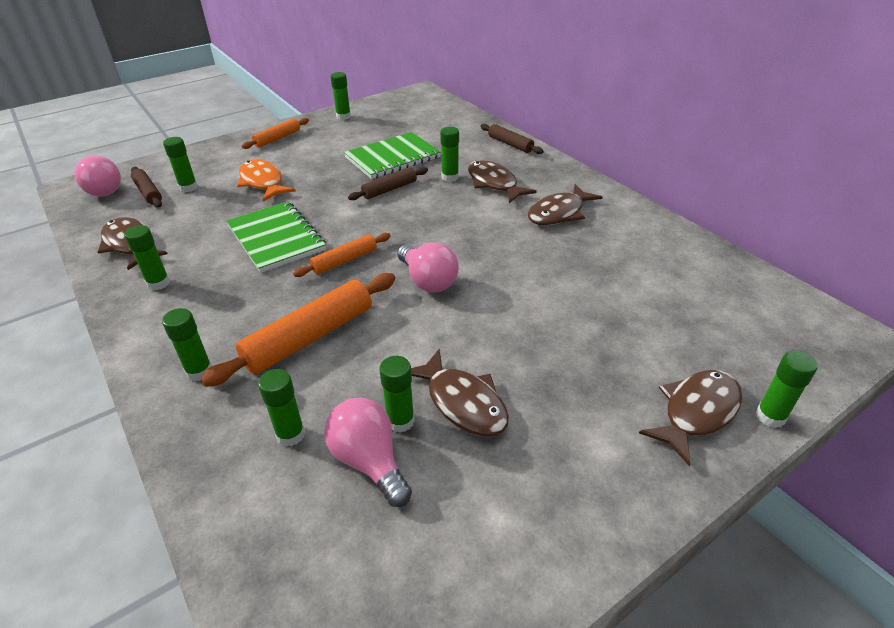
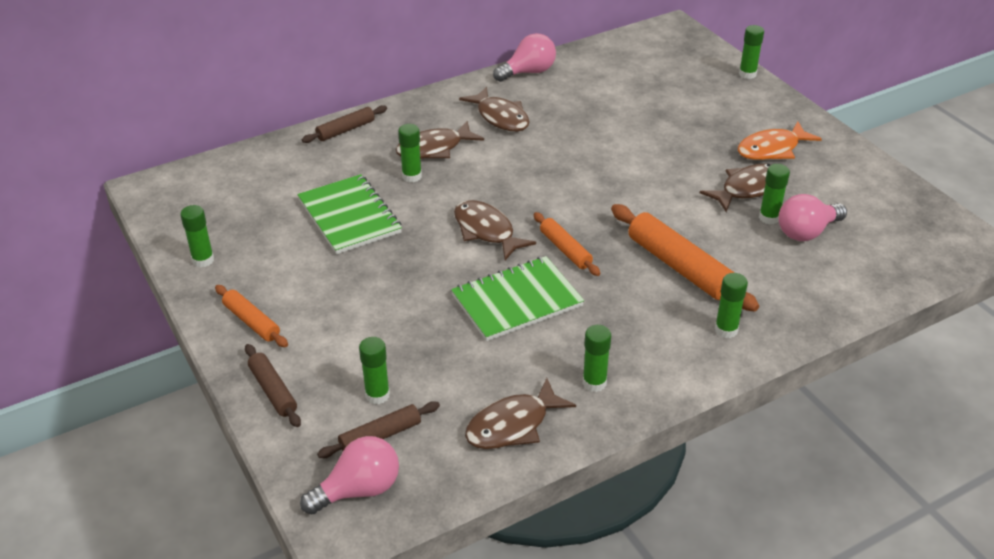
camera: 85 degrees left, 0 degrees up
(263, 182) = (382, 324): orange fish -> orange fish (772, 149)
(290, 434) = (788, 270): green glue stick -> none
(389, 189) = (428, 219): brown rolling pin -> brown rolling pin (273, 391)
(428, 281) = (602, 199): pink light bulb -> pink light bulb (528, 72)
(696, 412) = (747, 98): brown fish -> brown fish (486, 231)

